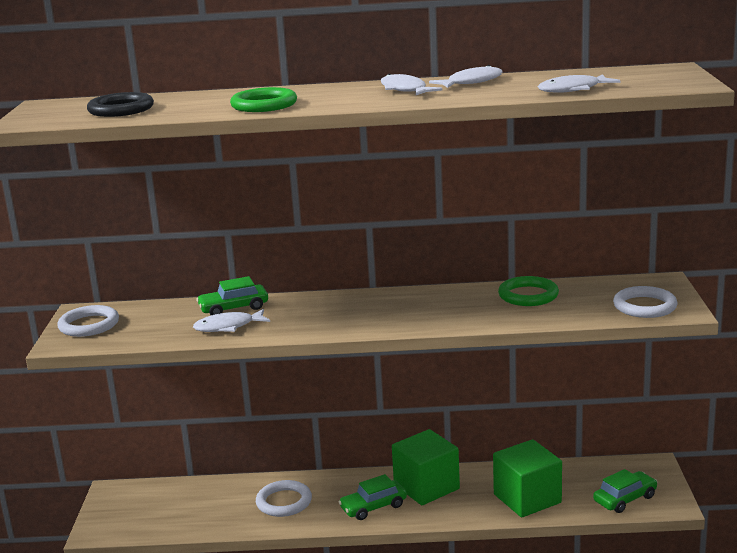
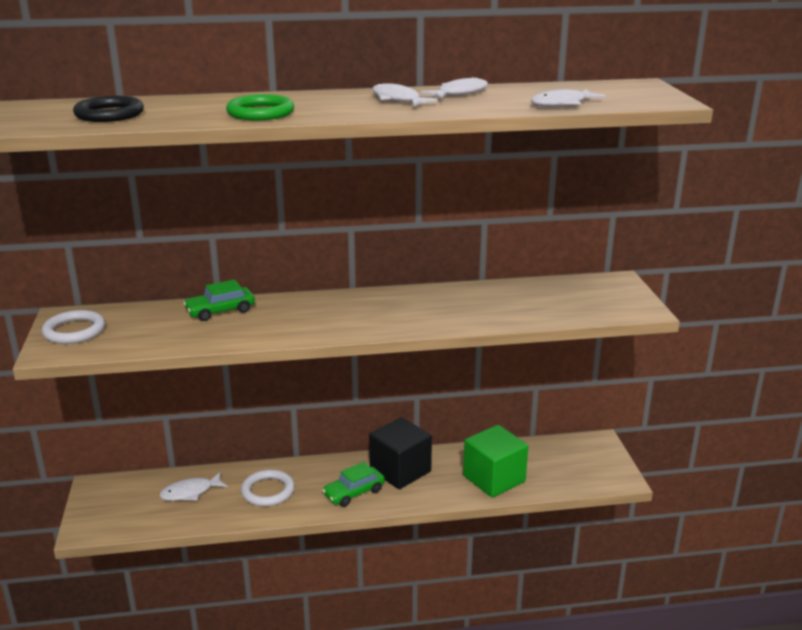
camera: 10 degrees left, 5 degrees up
(228, 327) = (219, 331): white fish -> white fish (190, 492)
(426, 487) = (400, 471): green cube -> black cube
(528, 295) = (501, 295): green ring -> none
(625, 499) = (580, 476): green car -> none
(644, 306) = (610, 306): white ring -> none

